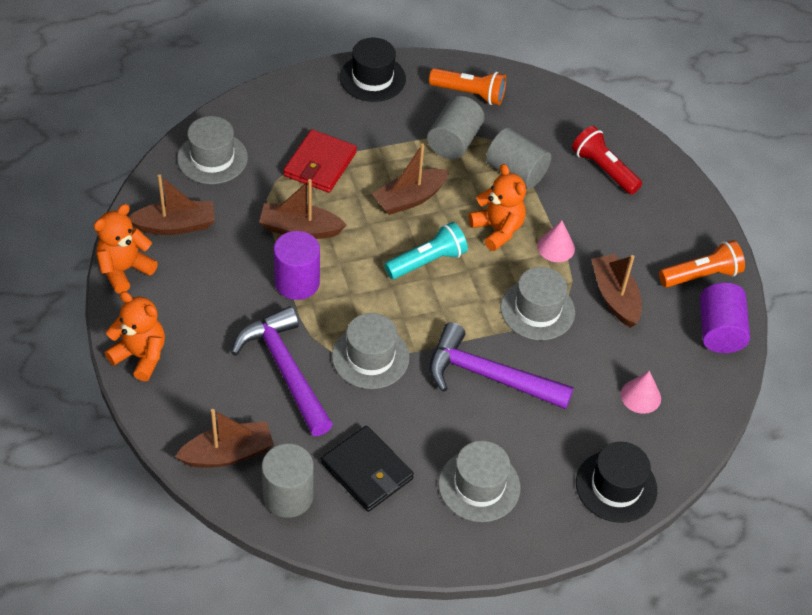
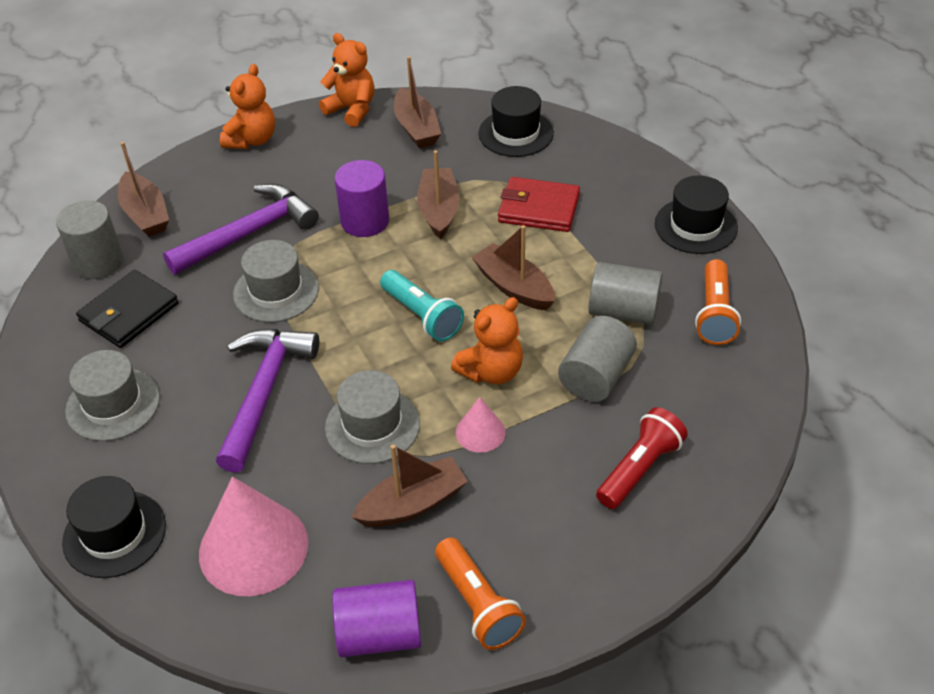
camera: 85 degrees right, 5 degrees down
(212, 158) = (516, 133): grey hat -> black hat
(640, 396) = (253, 548): pink cone -> pink cone, size x2.03

